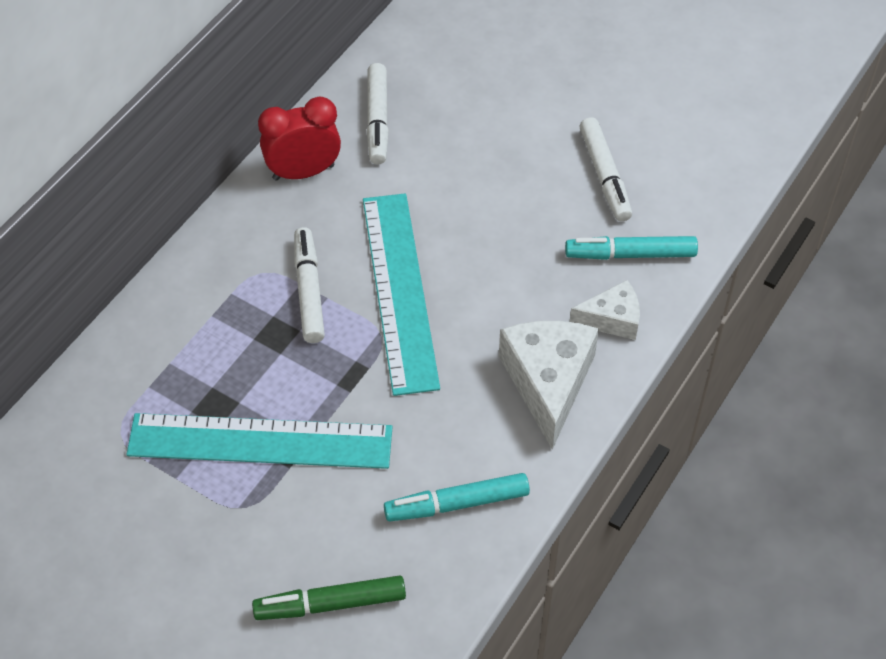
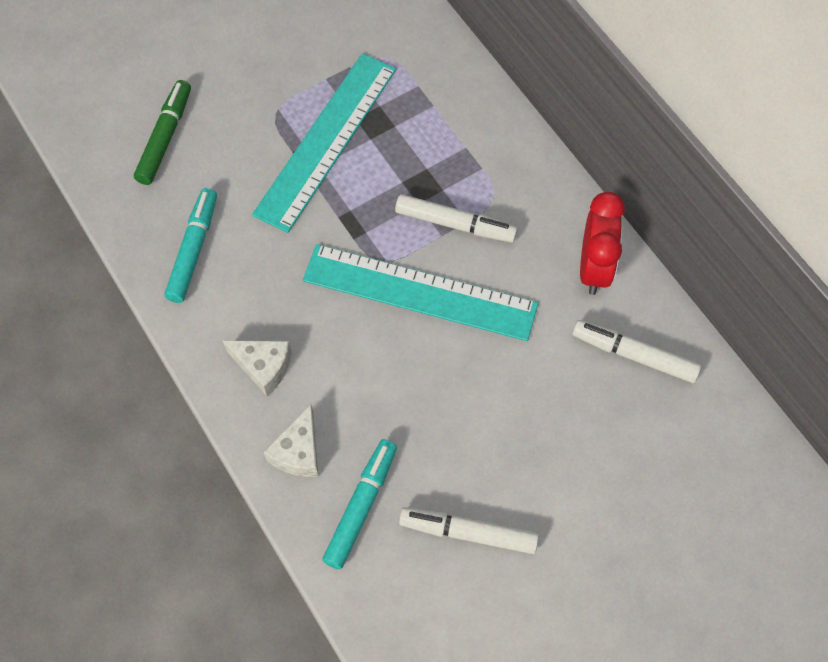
camera: 115 degrees right, 10 degrees up
(548, 382) = (263, 367): white cheese -> white cheese, size x0.58

